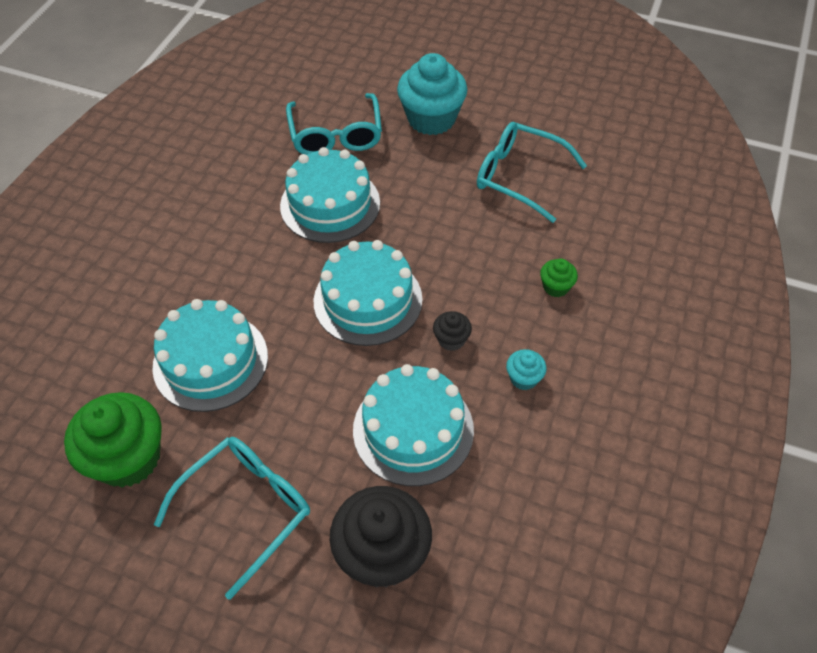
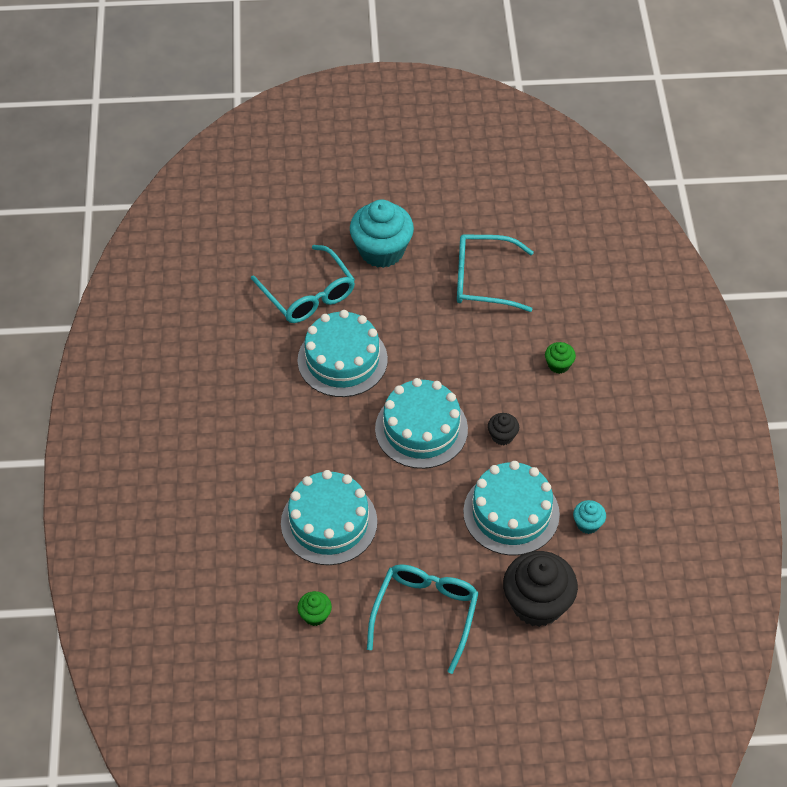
camera: 25 degrees left, 0 degrees up
(128, 458) = (315, 615): green cupcake -> green cupcake, size x0.46
(524, 378) = (570, 445): turquoise cupcake -> turquoise cupcake (587, 524)

